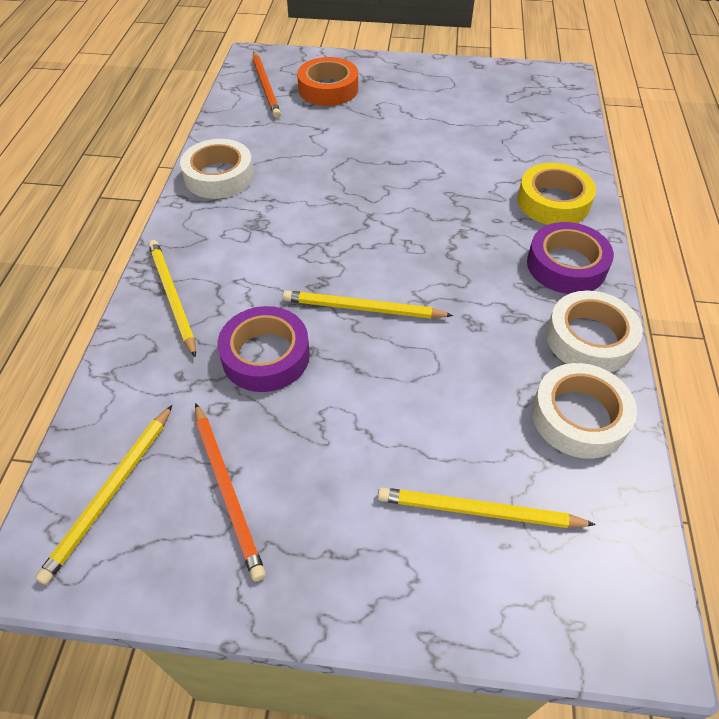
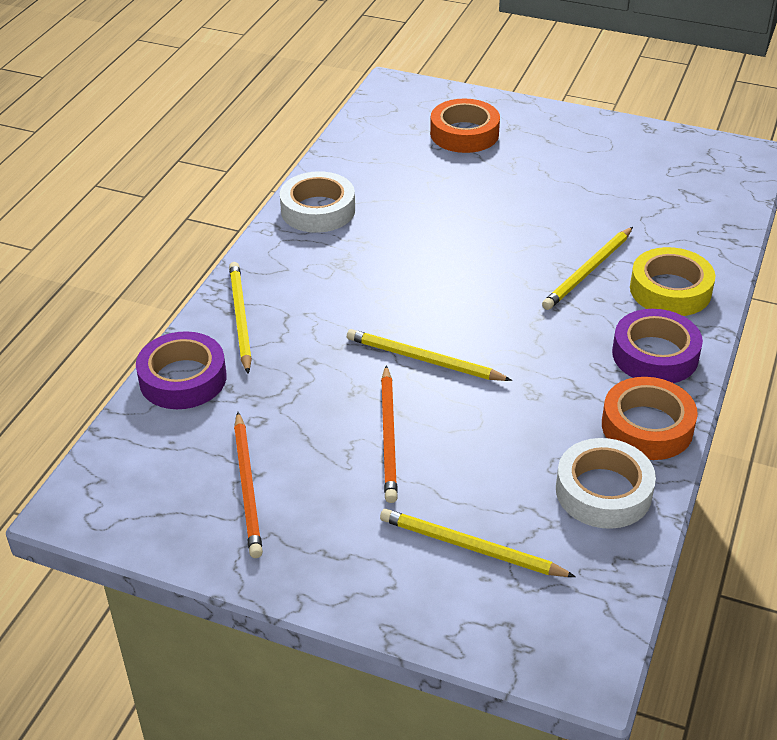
camera: 15 degrees right, 10 degrees down
(111, 493) = (145, 469): yellow pencil -> yellow pencil (588, 271)
(266, 87) = (396, 122): orange pencil -> orange pencil (389, 436)
(266, 356) = (315, 385): purple tape -> purple tape (183, 379)
(589, 339) = (647, 426): white tape -> orange tape

